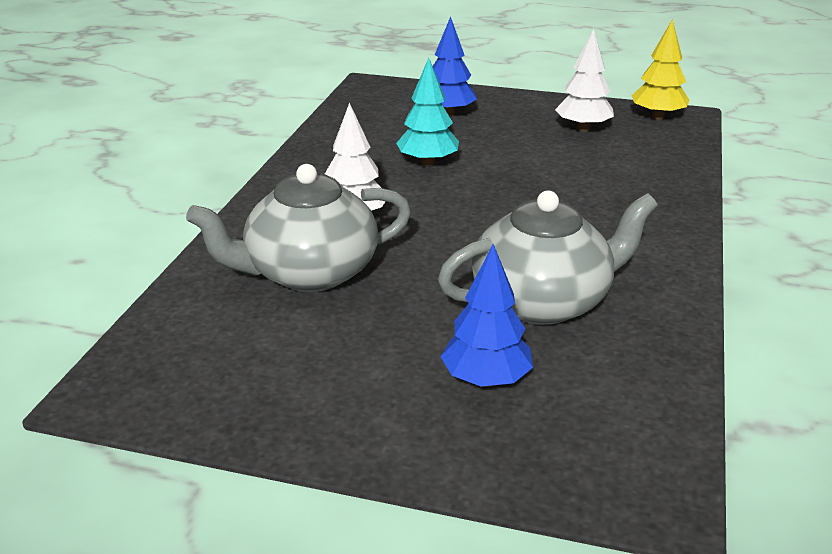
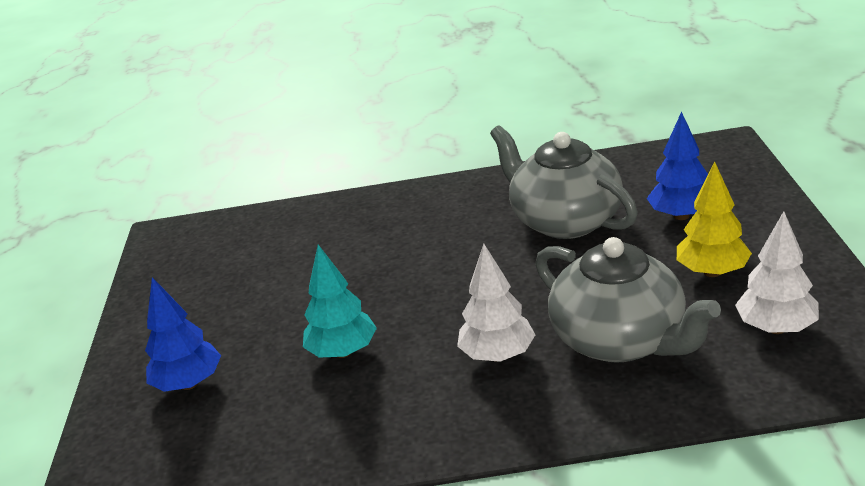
camera: 105 degrees left, 0 degrees up
(583, 128) = (211, 281): white tree -> white tree (776, 328)
(657, 116) = (166, 248): yellow tree -> yellow tree (712, 272)

